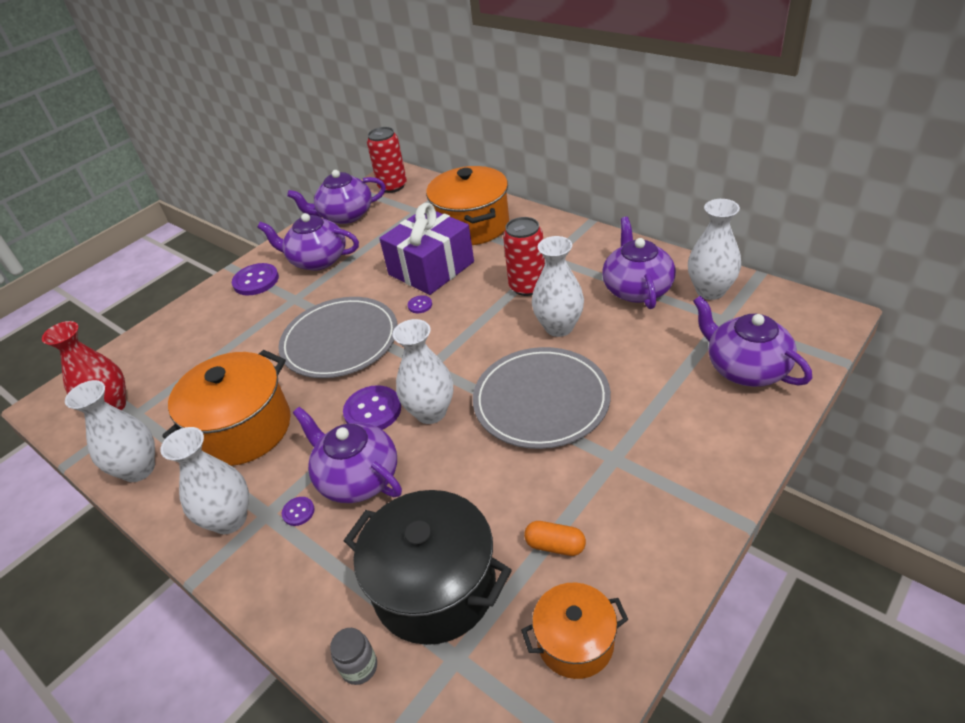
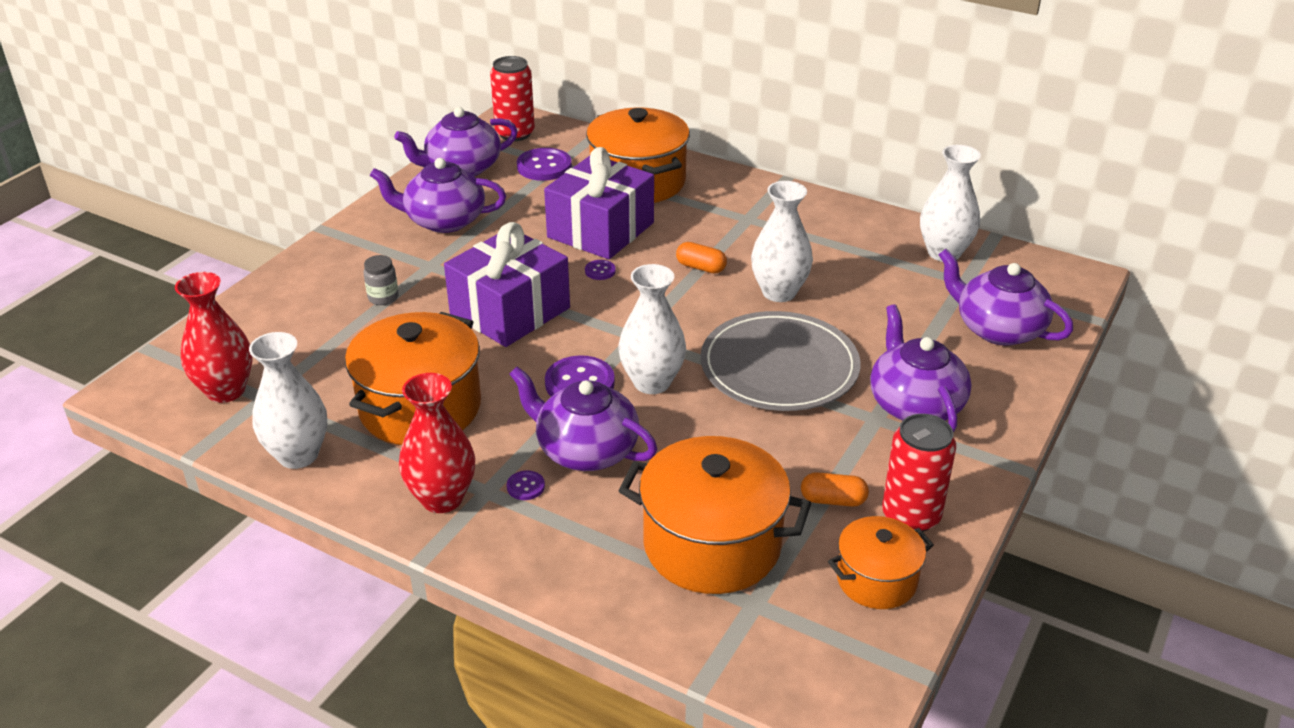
camera: 15 degrees left, 5 degrees down
(229, 519) = (442, 498): white vase -> red vase
(256, 281) = (367, 245): purple button -> purple button (544, 166)
(340, 341) = (510, 311): grey plate -> purple gift
(359, 667) = (652, 619): grey jar -> grey jar (383, 297)
(435, 587) = (712, 545): black pot -> orange pot
(500, 303) = (701, 267): none -> orange capsule
(527, 286) = (728, 249): red can -> red can (911, 516)
(637, 289) = (860, 251): purple teapot -> purple teapot (914, 405)

